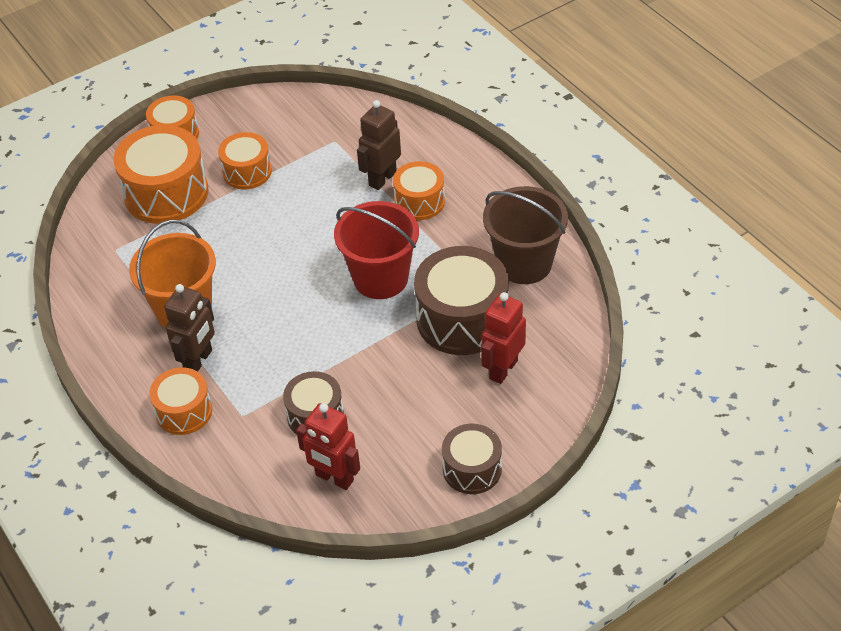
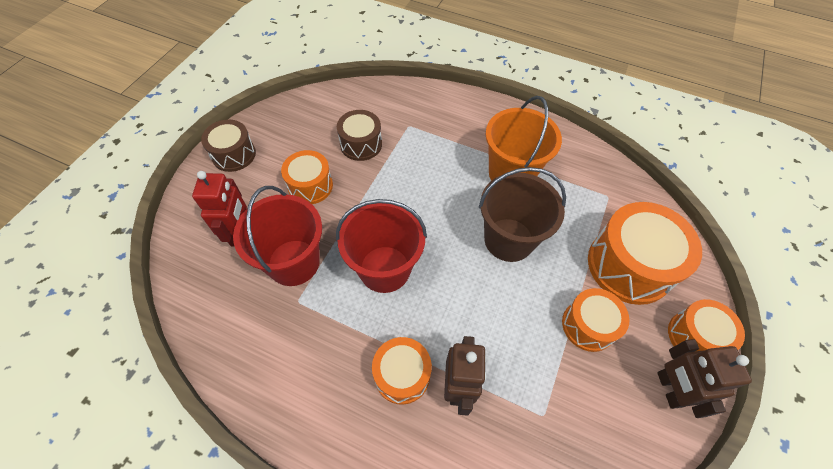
camera: 145 degrees right, 10 degrees up
(184, 411) = (447, 113): orange drum -> orange drum (310, 186)
(198, 360) = (467, 145): brown robot -> brown robot (669, 389)
(334, 478) = (323, 115): red robot -> none
(462, 319) = (293, 262): brown drum -> red bucket
(524, 263) = (261, 348): brown bucket -> brown bucket (508, 239)

